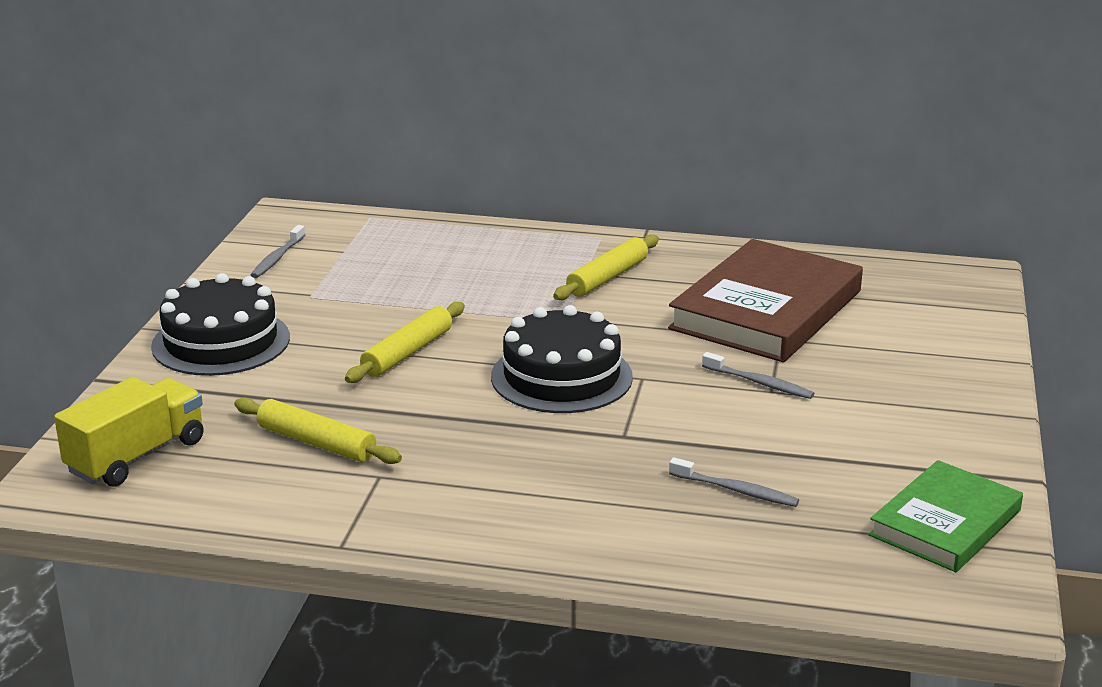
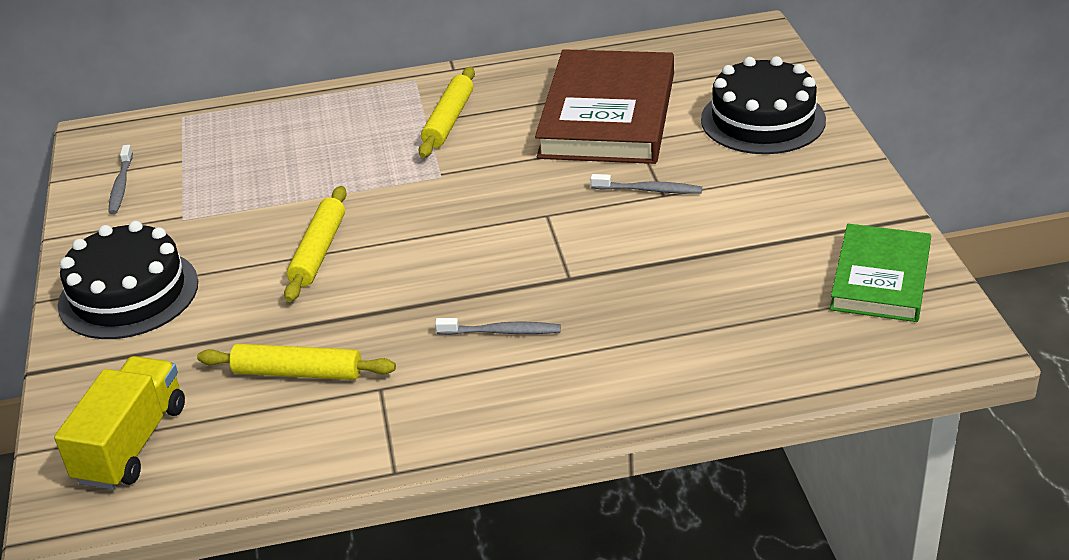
camera: 20 degrees left, 10 degrees up
(561, 377) = (476, 235): black cake -> black cake (763, 120)
(736, 490) = (698, 302): grey toothbrush -> grey toothbrush (501, 332)

